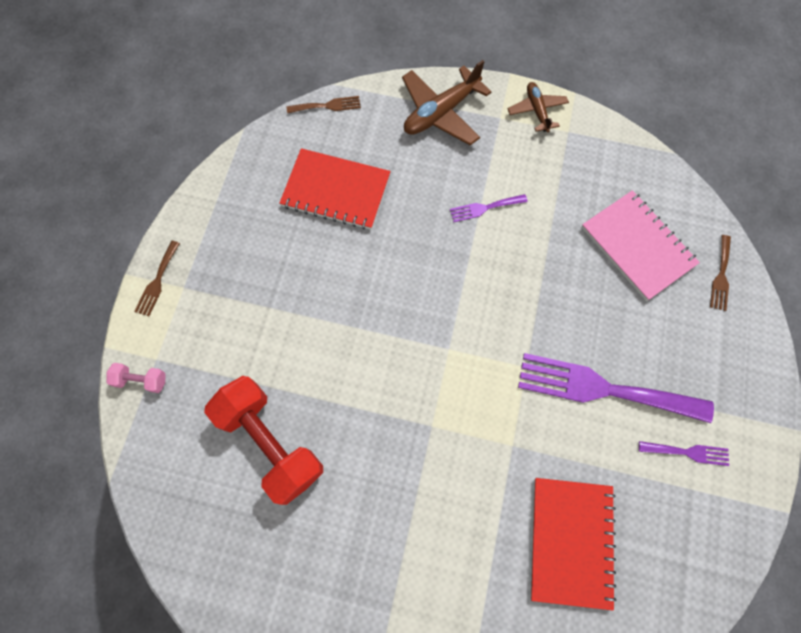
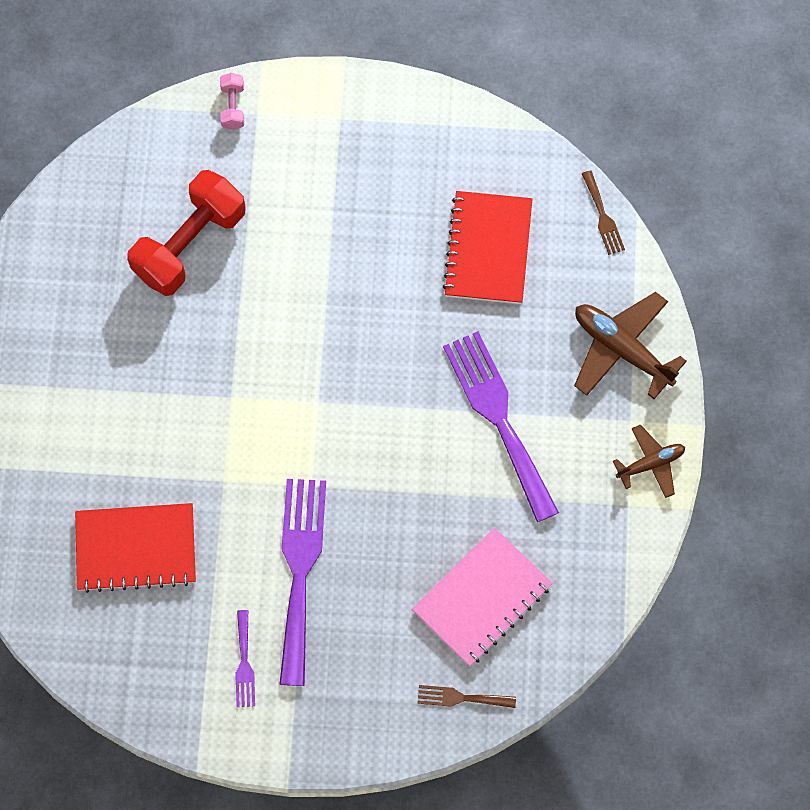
camera: 80 degrees right, 0 degrees up
(157, 281) = (342, 91): brown fork -> none
(484, 208) = (498, 418): purple fork -> purple fork, size x2.19

